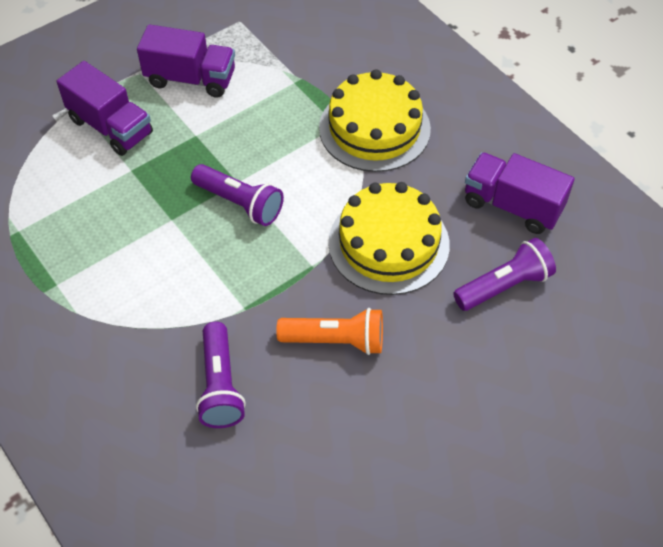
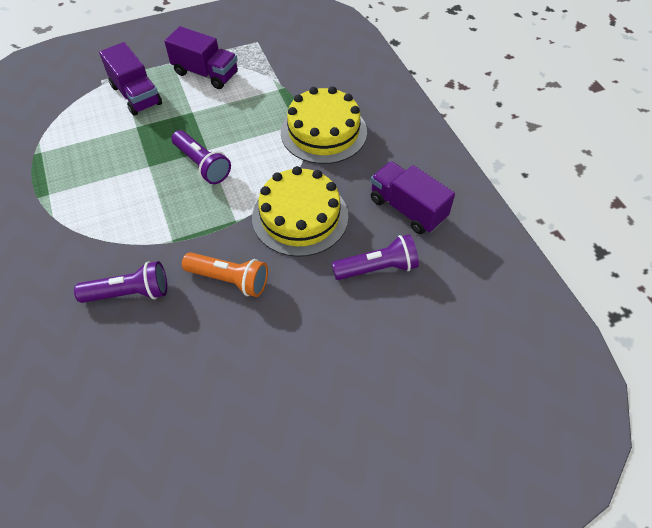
camera: 15 degrees right, 0 degrees up
(220, 385) = (129, 293): purple flashlight -> purple flashlight turned 105 degrees counterclockwise

